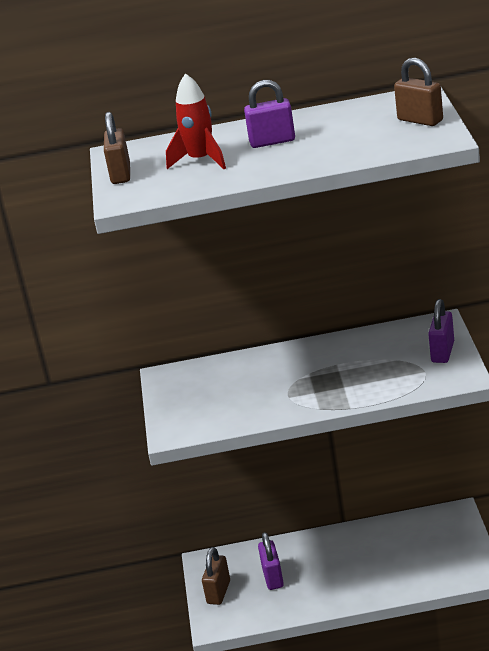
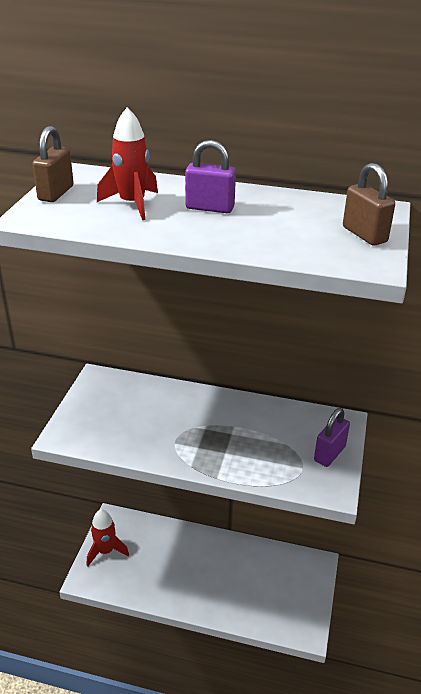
camera: 15 degrees right, 5 degrees up
(218, 592) = (105, 551): brown padlock -> red rocket
(273, 577) = (150, 556): purple padlock -> none

